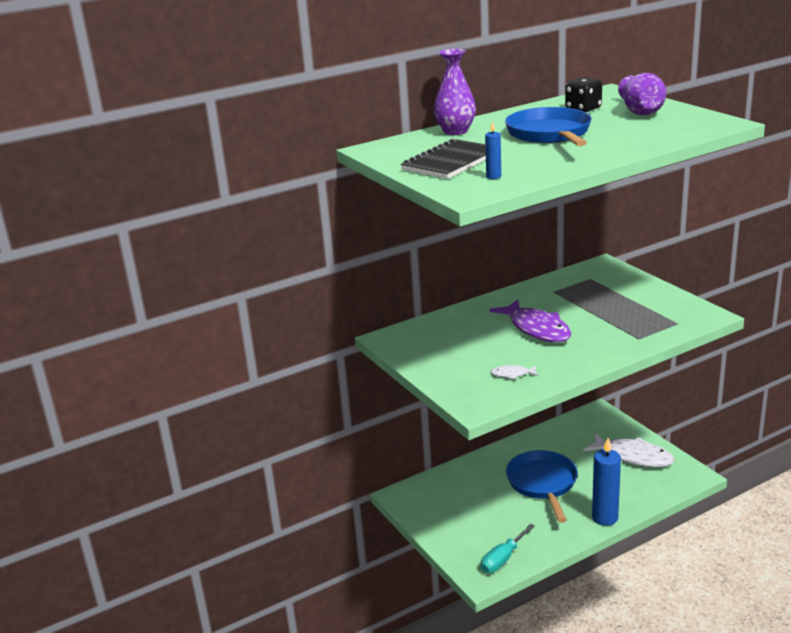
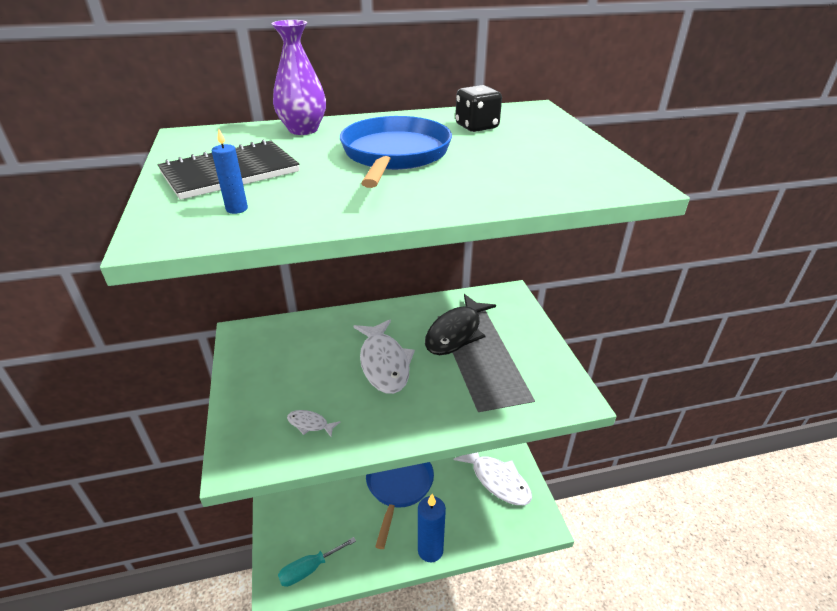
camera: 15 degrees right, 10 degrees up
(536, 329) = (384, 363): purple fish -> white fish
(579, 298) = (456, 332): none -> black fish
(640, 111) = (539, 142): purple vase -> none

